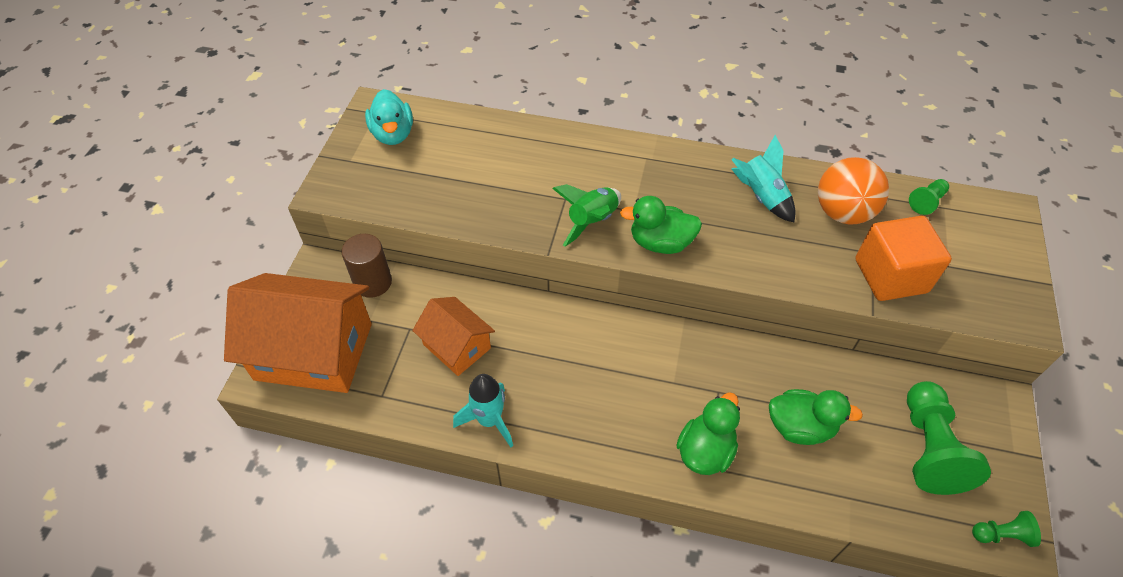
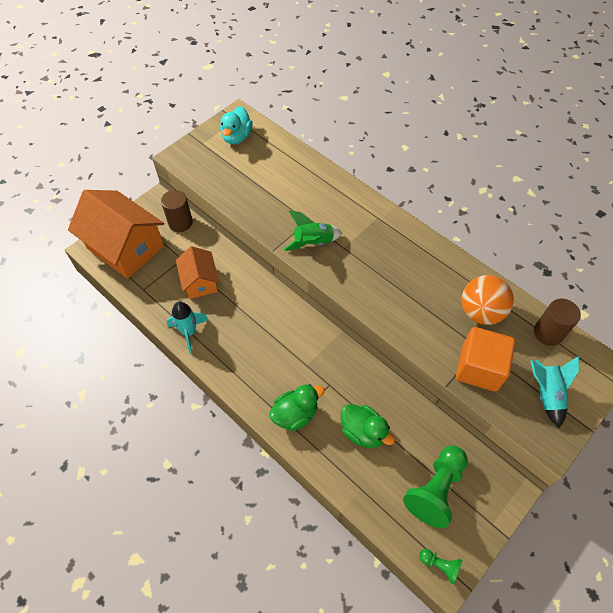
camera: 30 degrees right, 5 degrees up
(660, 243) = (344, 275): green duck -> none
(761, 197) = (433, 276): turquoise rocket -> turquoise rocket (546, 394)
(926, 202) = (548, 333): green pawn -> brown cylinder

